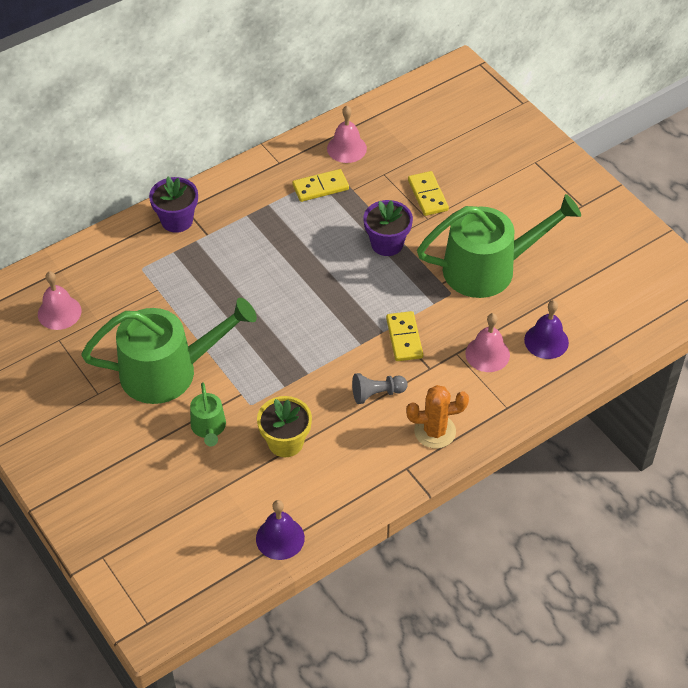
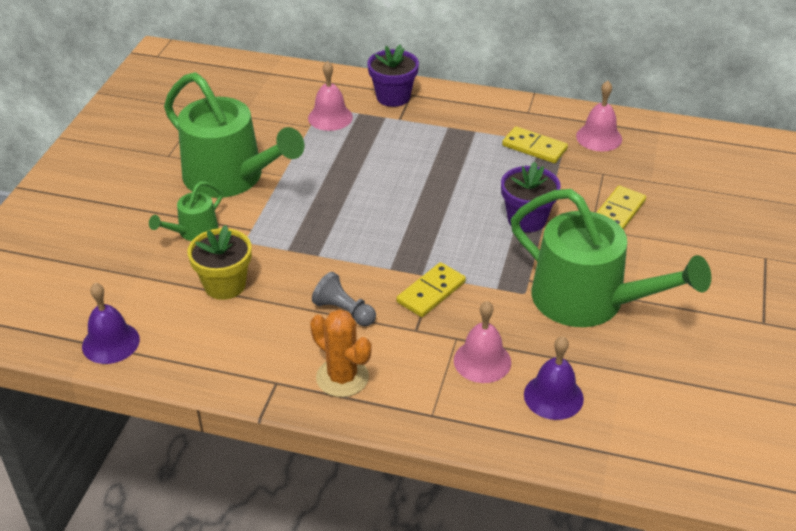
camera: 50 degrees right, 10 degrees down
(59, 312) = (228, 95): pink bell -> pink bell (330, 117)

